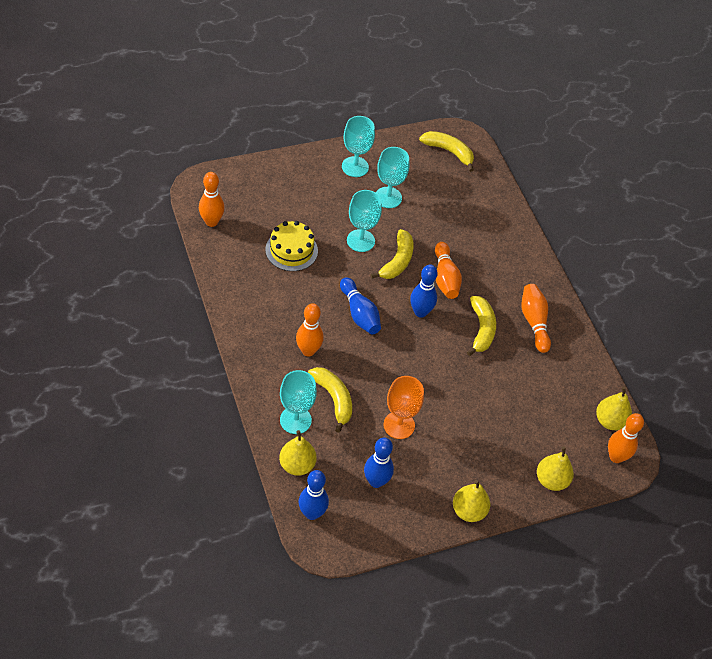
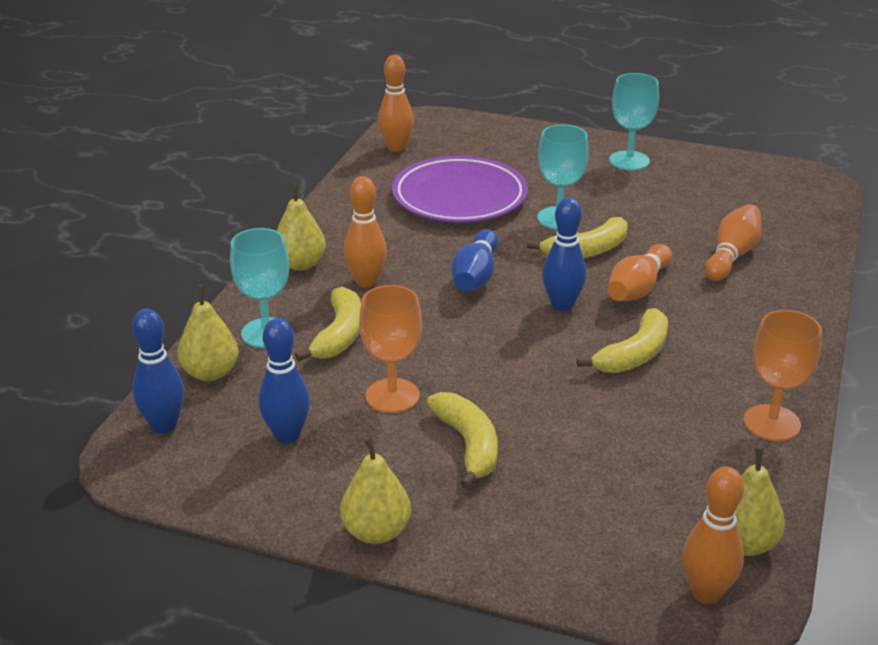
camera: 45 degrees right, 20 degrees down
(291, 250) = (459, 197): yellow cake -> purple plate
(388, 197) = (643, 196): turquoise goblet -> none
(449, 152) = (779, 186): yellow banana -> yellow banana (468, 445)
(534, 322) = (730, 380): orange bowling pin -> orange bowling pin (731, 256)
(551, 480) = (554, 564): yellow pear -> yellow pear (300, 264)
(570, 341) = (772, 423): none -> orange goblet

